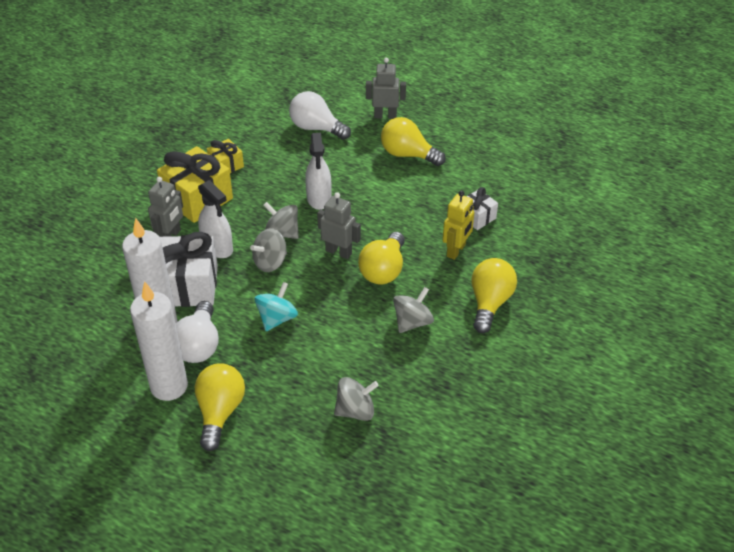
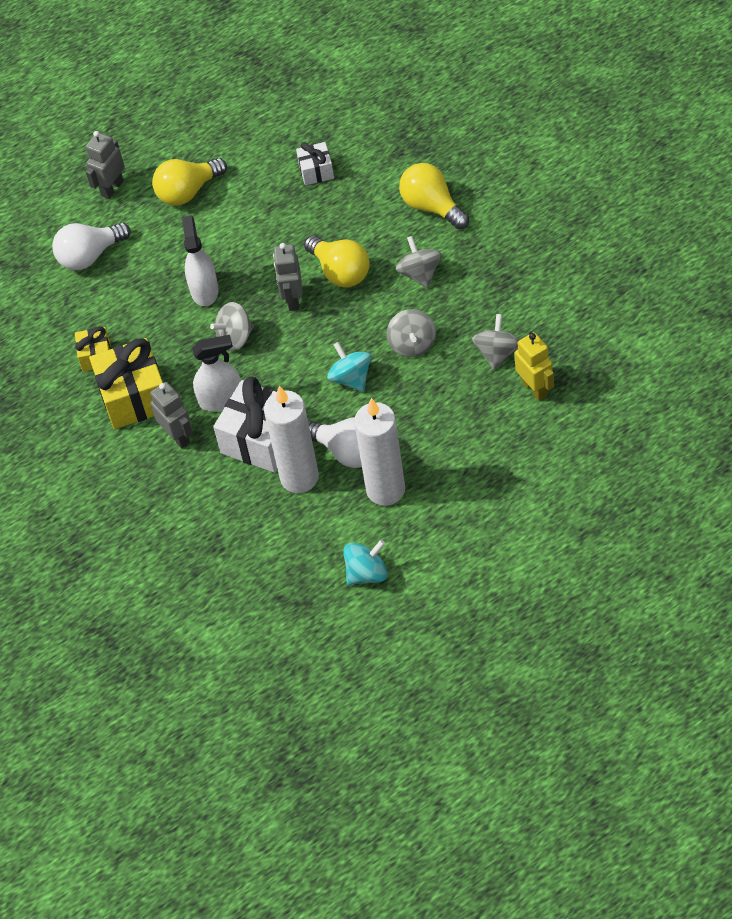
camera: 55 degrees left, 10 degrees up
(75, 407) = (367, 573): none -> turquoise spinning top
(220, 412) = (440, 457): yellow light bulb -> none
(270, 262) = (271, 360): grey spinning top -> grey spinning top (412, 344)
(319, 198) = (204, 290): white spray bottle -> white spray bottle turned 120 degrees counterclockwise
(339, 252) = (293, 299): grey robot -> grey robot turned 60 degrees counterclockwise
(456, 250) = (350, 205): yellow robot -> yellow robot (535, 388)

